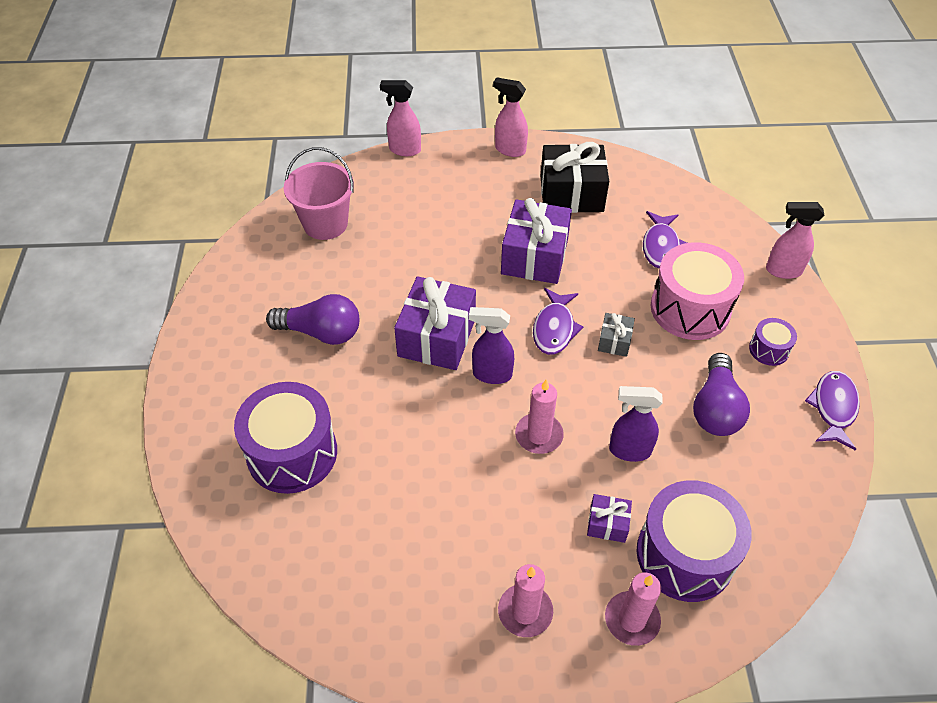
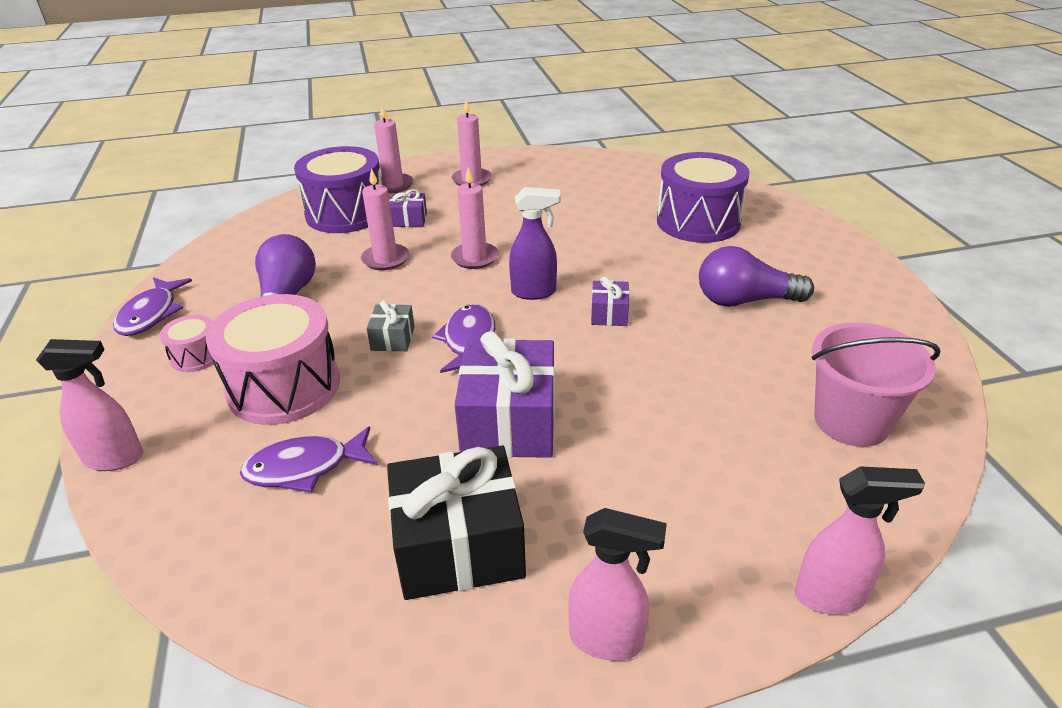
camera: 170 degrees right, 15 degrees down
(436, 337) = (609, 314): purple gift -> purple gift, size x0.48
(629, 450) = (385, 259): purple spray bottle -> pink candle
(661, 246) = (305, 468): purple fish -> purple fish turned 105 degrees counterclockwise
(769, 349) = (196, 356): purple drum -> pink drum

